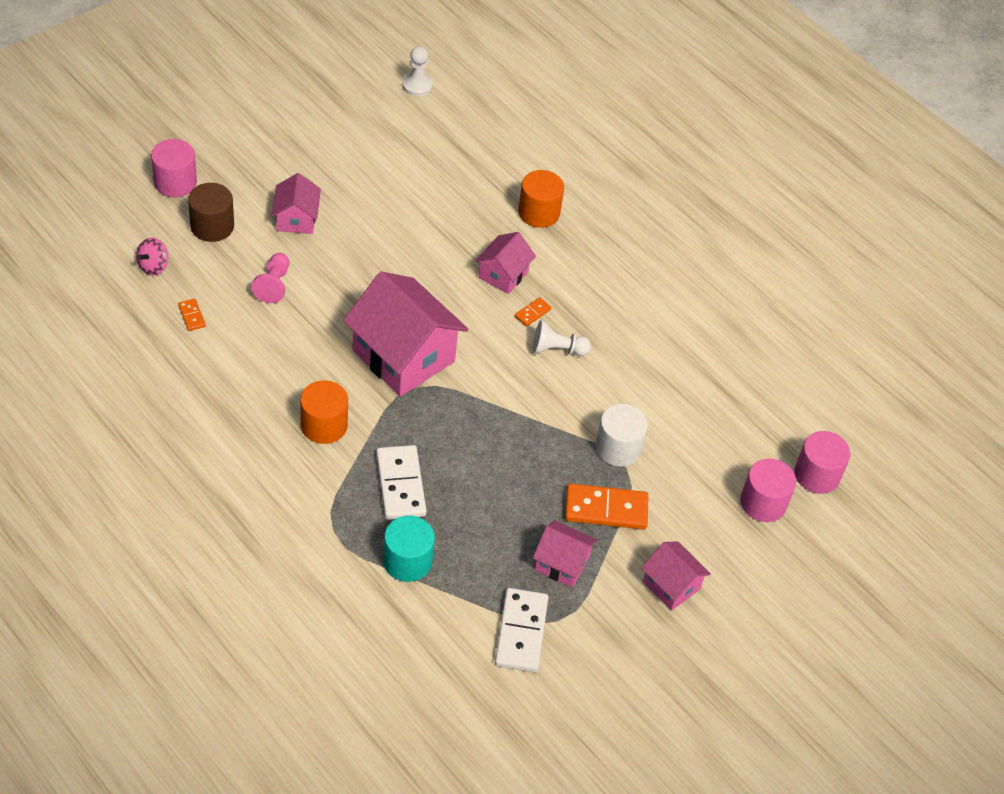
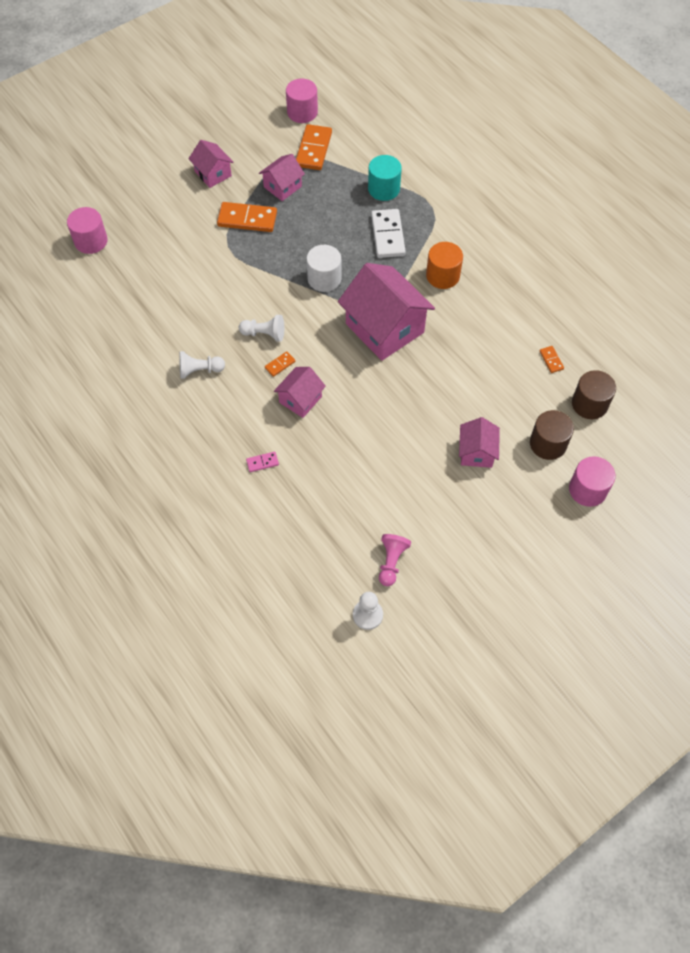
camera: 170 degrees left, 10 degrees up
(153, 266) = (589, 404): pink spinning top -> brown cylinder
(273, 285) = (490, 388): pink pawn -> pink pawn (391, 562)
(521, 632) = (314, 149): white domino -> orange domino
(539, 212) = (262, 462): orange cylinder -> pink domino
(561, 563) = (282, 187): pink house -> pink house turned 75 degrees counterclockwise
(618, 448) = (231, 260): white cylinder -> white cylinder (324, 278)
(629, 307) = (200, 370): none -> white pawn
(763, 502) = (136, 223): pink cylinder -> pink cylinder (302, 112)

